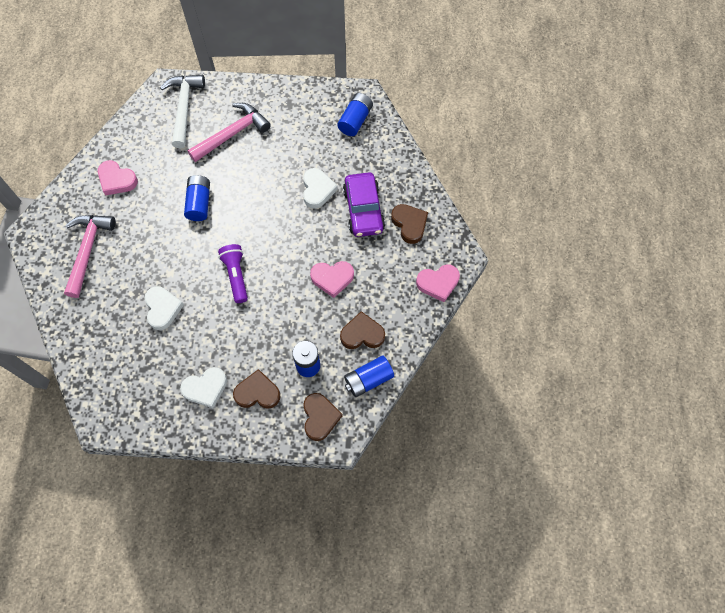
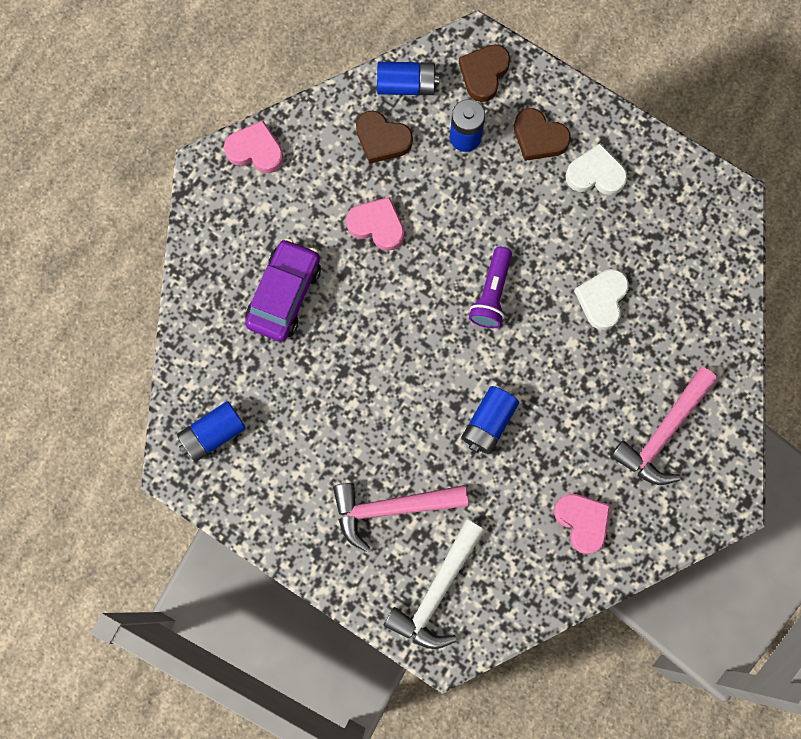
camera: 150 degrees left, 10 degrees up
(317, 190) = (325, 356): white heart -> none
(409, 224) = (240, 243): brown heart -> none

